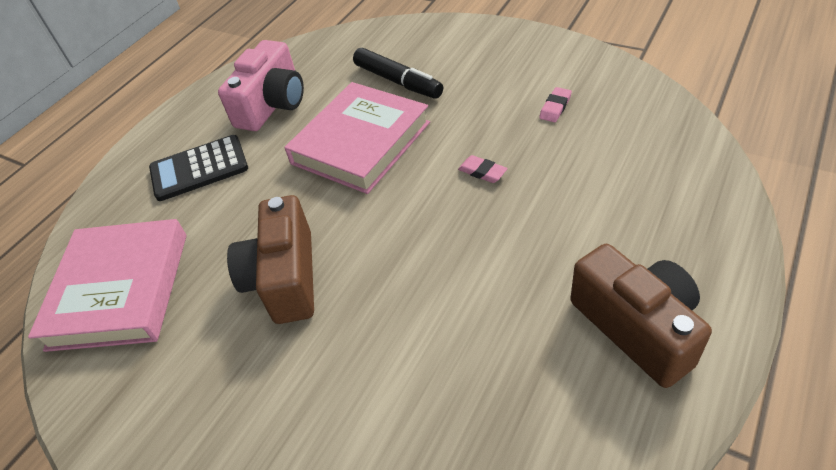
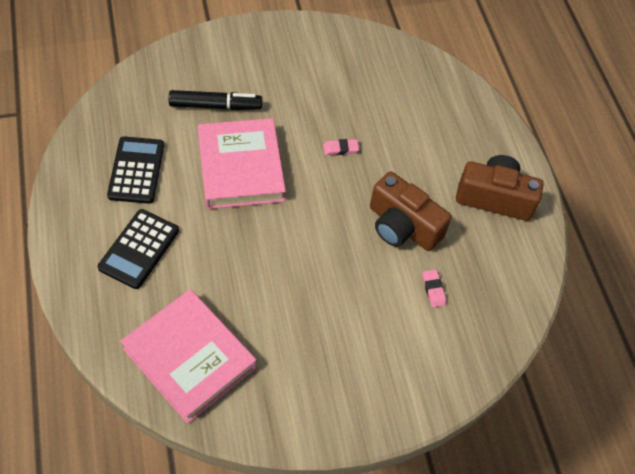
camera: 55 degrees left, 10 degrees up
(272, 105) = (136, 170): pink camera -> black calculator
(285, 278) = (292, 283): brown camera -> brown camera (402, 226)
(555, 107) = (342, 80): pink eraser -> pink eraser (433, 289)

